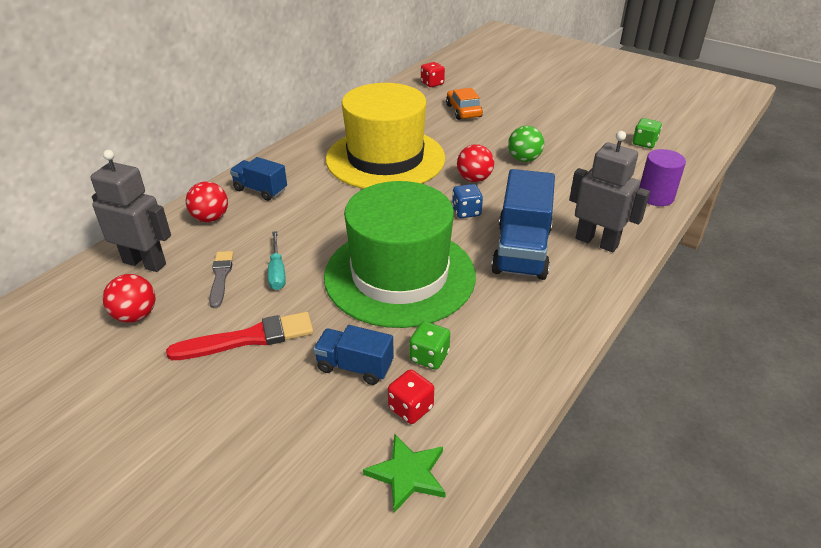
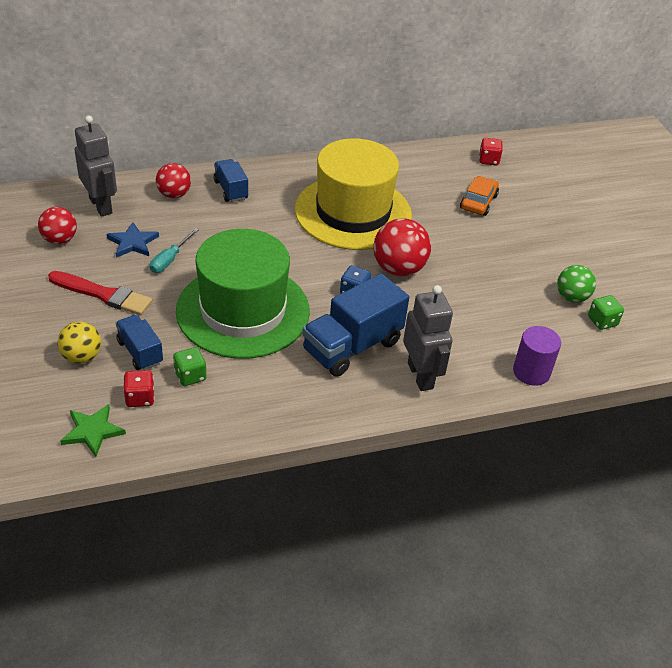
camera: 35 degrees right, 5 degrees up
(221, 277) = (133, 242): grey brush -> blue star
(301, 409) = (82, 357): none -> yellow ball
(474, 179) = (398, 269): red ball -> red ball, size x1.54
(524, 159) = (465, 275): green ball -> green ball (571, 297)

